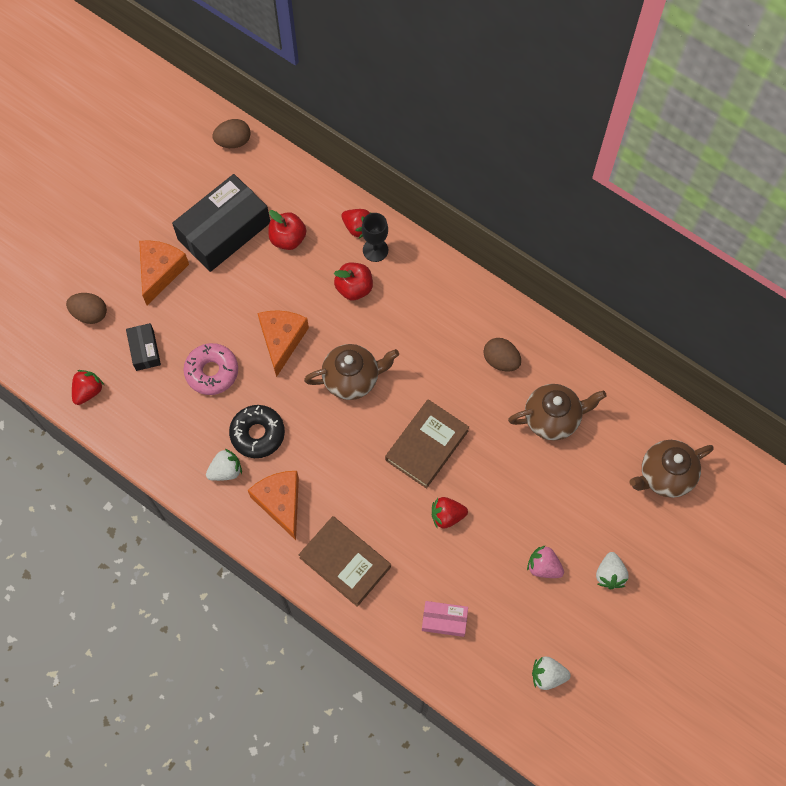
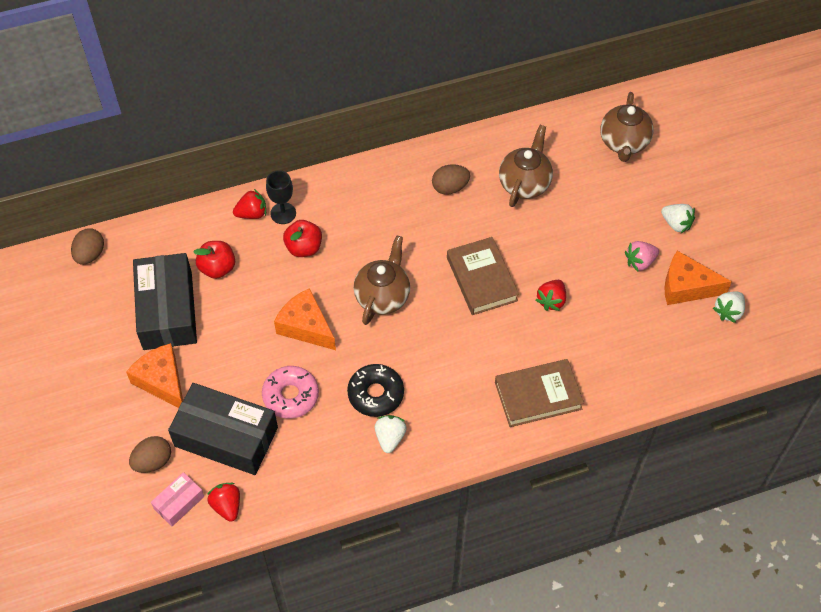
camera: 55 degrees left, 10 degrees down
(144, 350) = (226, 437): black box -> black box, size x2.09
(280, 503) = (450, 413): orange cheese -> orange cheese (686, 287)
(444, 620) = (637, 354): pink box -> pink box (179, 503)

